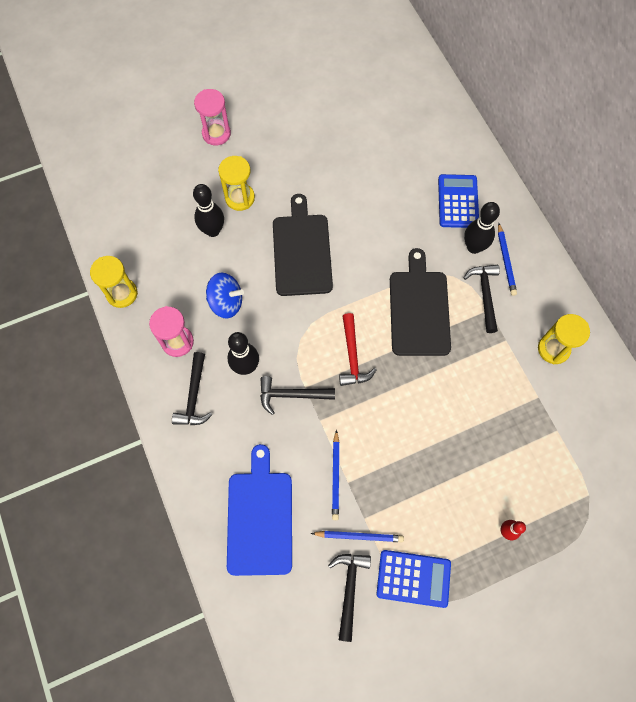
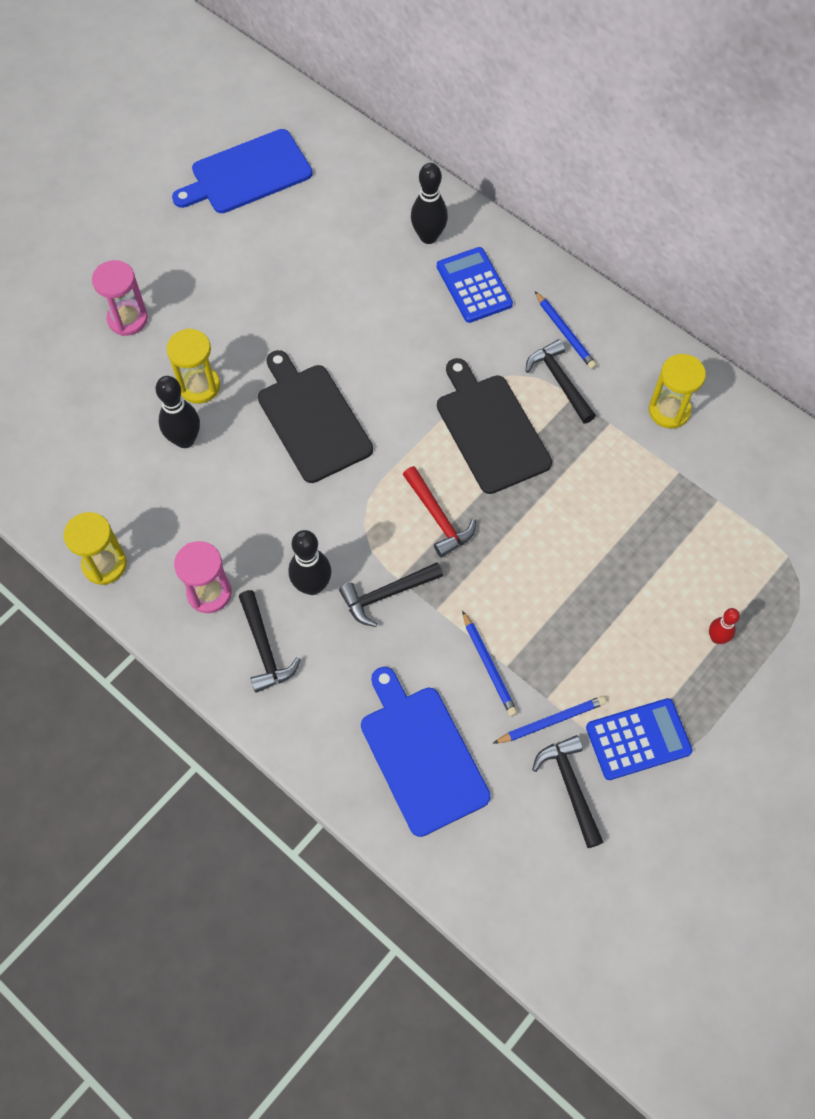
camera: 25 degrees left, 5 degrees down
(226, 302) = (247, 519): blue spinning top -> none
(342, 63) = (247, 174): none -> blue cutting board
(473, 247) = (519, 331): black bowling pin -> black bowling pin (428, 236)

